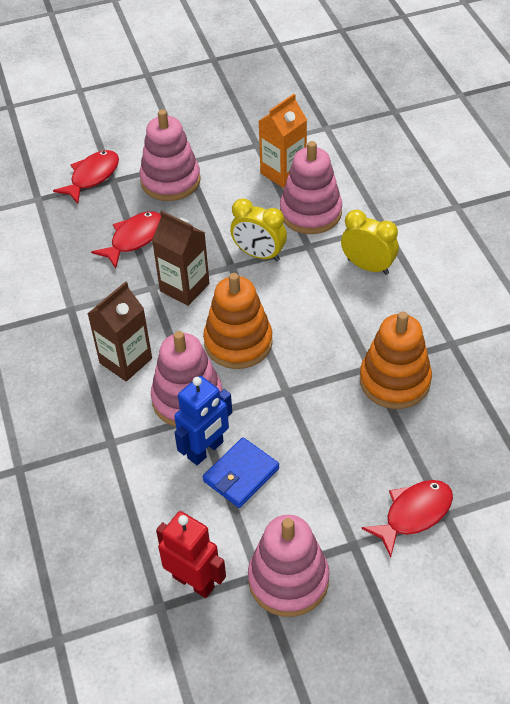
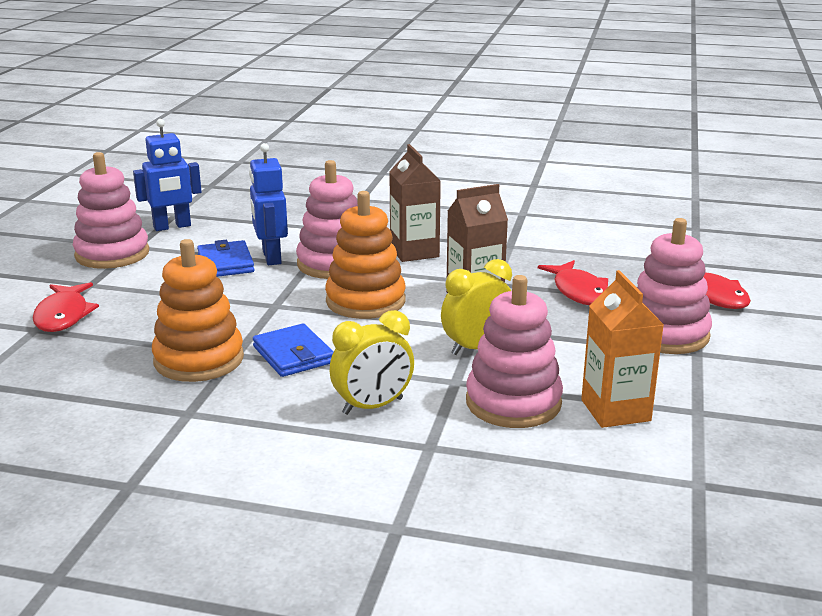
camera: 120 degrees right, 25 degrees down
(194, 582) = (172, 226): red robot -> blue robot
(345, 336) = (293, 355): none -> blue wallet

